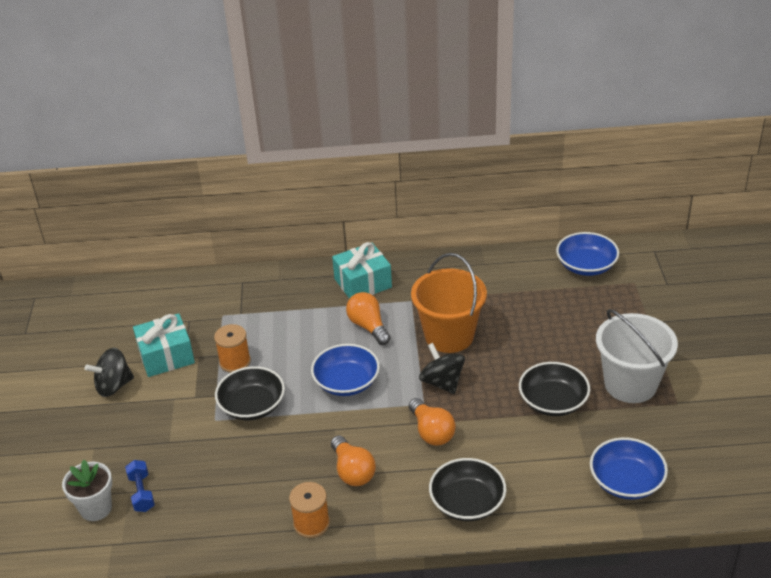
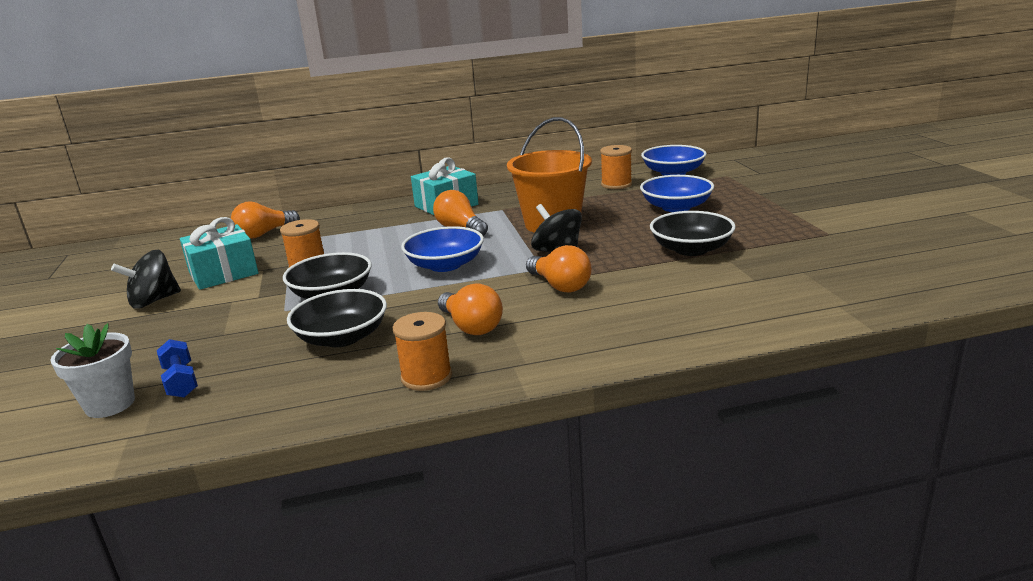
camera: 10 degrees left, 15 degrees down
(199, 299) = (264, 234): none -> orange light bulb
(467, 502) = (630, 332): black bowl -> black bowl (342, 337)
(526, 277) = (616, 184): none -> orange spool
(626, 481) = (816, 291): blue bowl -> blue bowl (676, 207)
(630, 384) = (769, 229): white bucket -> none

